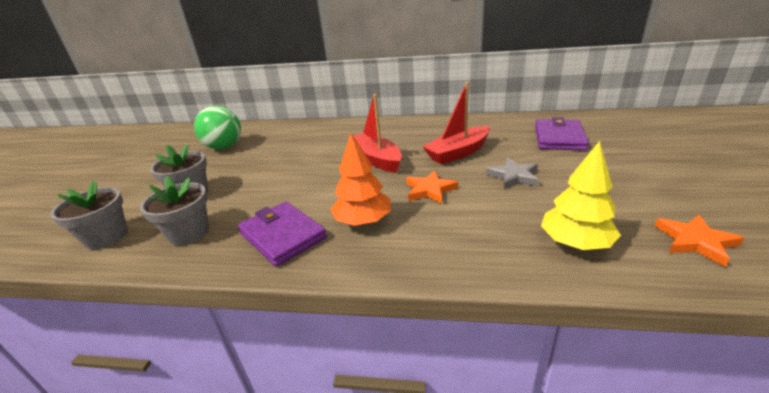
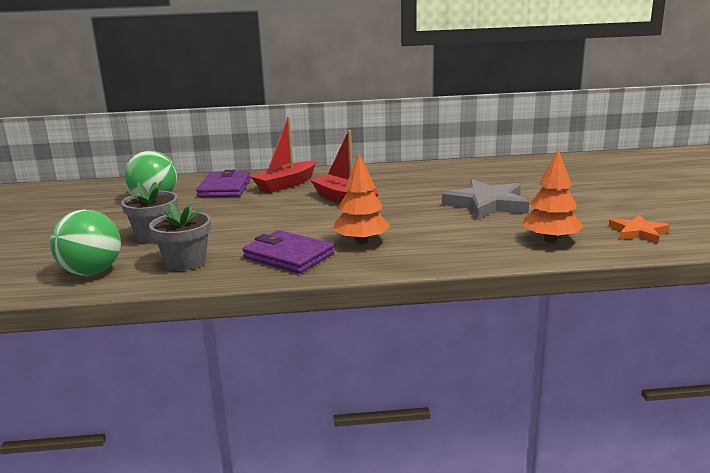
camera: 15 degrees left, 10 degrees down
(107, 237) = (91, 272): grey flower pot -> green ball
(429, 190) = (413, 218): orange star -> none
(458, 153) = (427, 191): red boat -> red boat (286, 184)
(513, 176) = (487, 204): grey star -> grey star, size x1.73
(559, 138) = (519, 176): purple wallet -> purple wallet (225, 188)
(575, 243) = (550, 240): yellow tree -> orange tree

